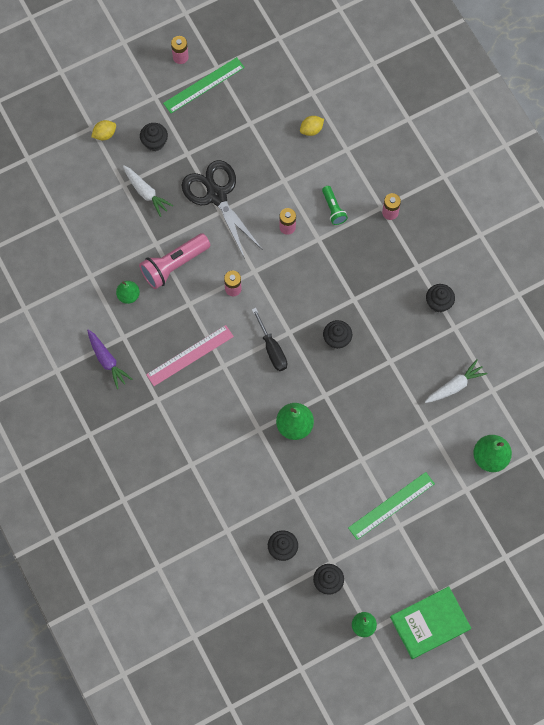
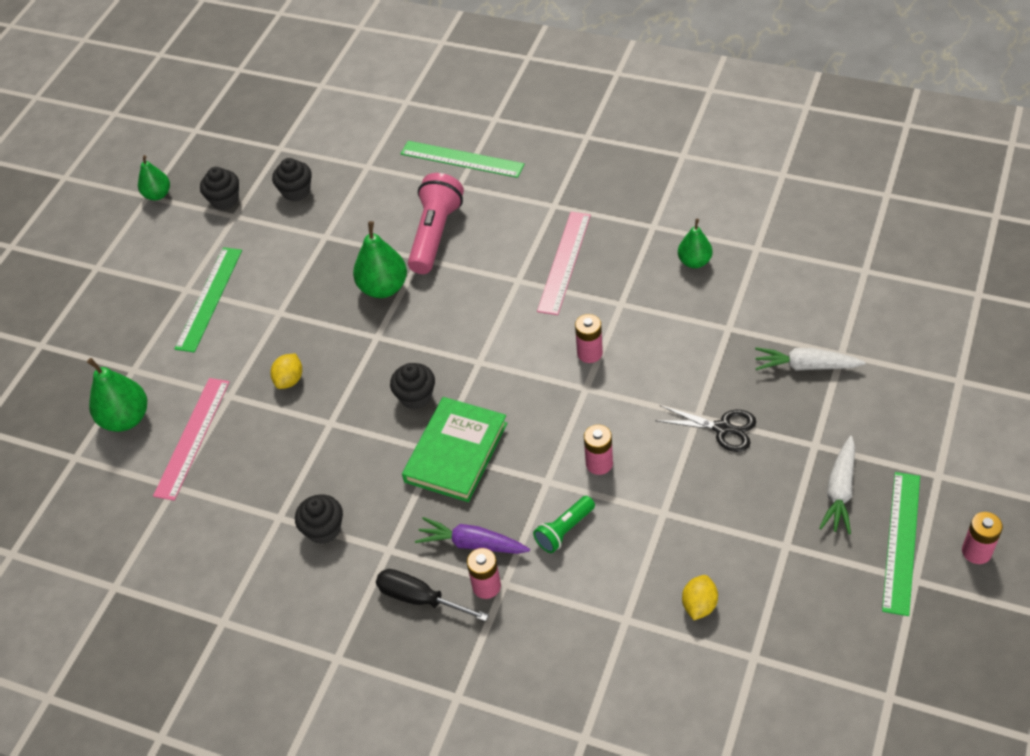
camera: 145 degrees right, 20 degrees down
(104, 134) = (934, 385): yellow lemon -> yellow lemon (289, 380)
(107, 361) = (643, 197): purple carrot -> purple carrot (471, 543)
(154, 142) = (868, 425): black cupcake -> none
(171, 483) = (462, 159): none -> green ruler
(174, 265) = (682, 324): pink flashlight -> pink flashlight (435, 235)
(216, 196) = (722, 428): black scissors -> black scissors, size x0.55
(272, 349) = (481, 333): black screwdriver -> black screwdriver (420, 599)
(333, 209) = (564, 530): green flashlight -> green flashlight turned 75 degrees counterclockwise
(430, 623) = (87, 241): green book -> green book (456, 452)
(455, 385) = (226, 457): white carrot -> white carrot (839, 491)
(464, 413) = (192, 437): none -> pink ruler

